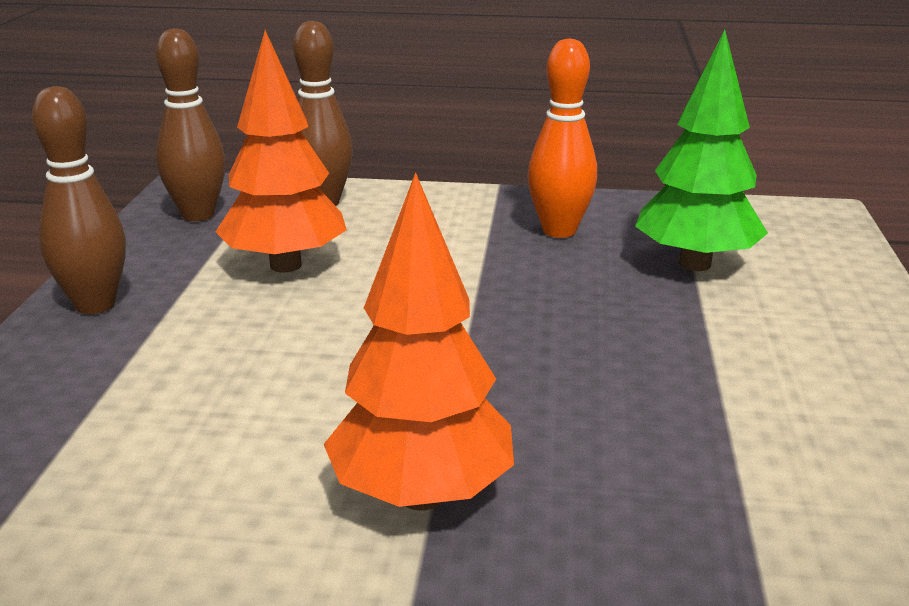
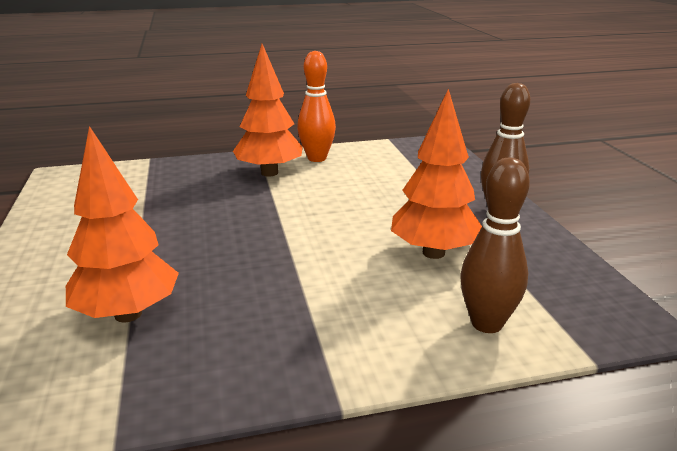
camera: 160 degrees right, 0 degrees up
(198, 215) = (562, 285): brown bowling pin -> none
(559, 231) = (249, 332): orange bowling pin -> orange bowling pin (317, 158)
(694, 264) = (128, 314): green tree -> orange tree

